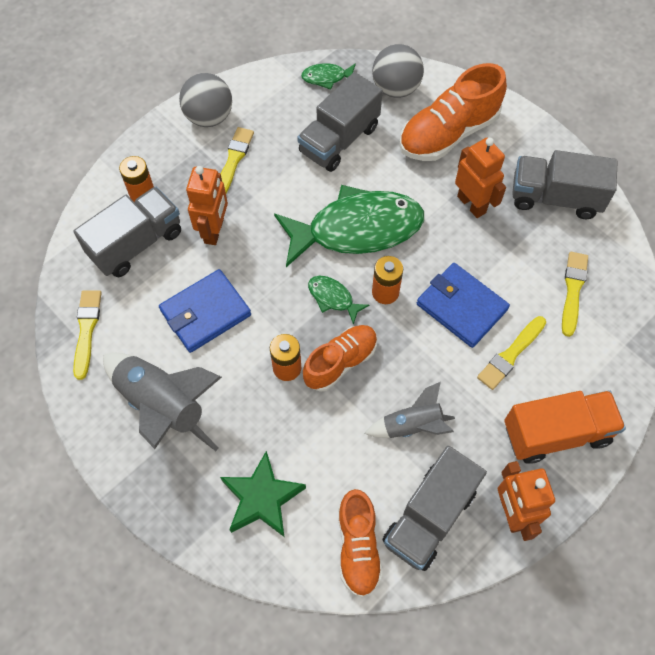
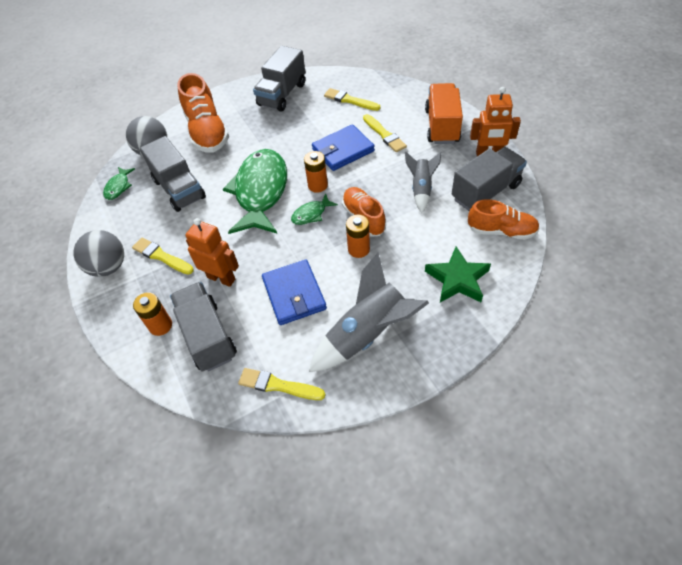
camera: 70 degrees left, 10 degrees down
(429, 517) = (485, 192): grey truck -> grey truck turned 90 degrees counterclockwise
(472, 204) = (268, 131): orange robot -> none

